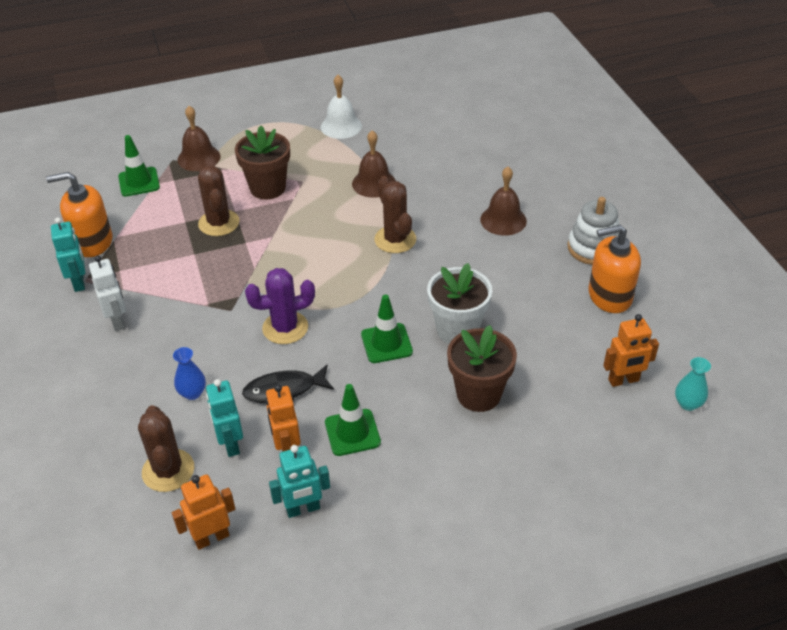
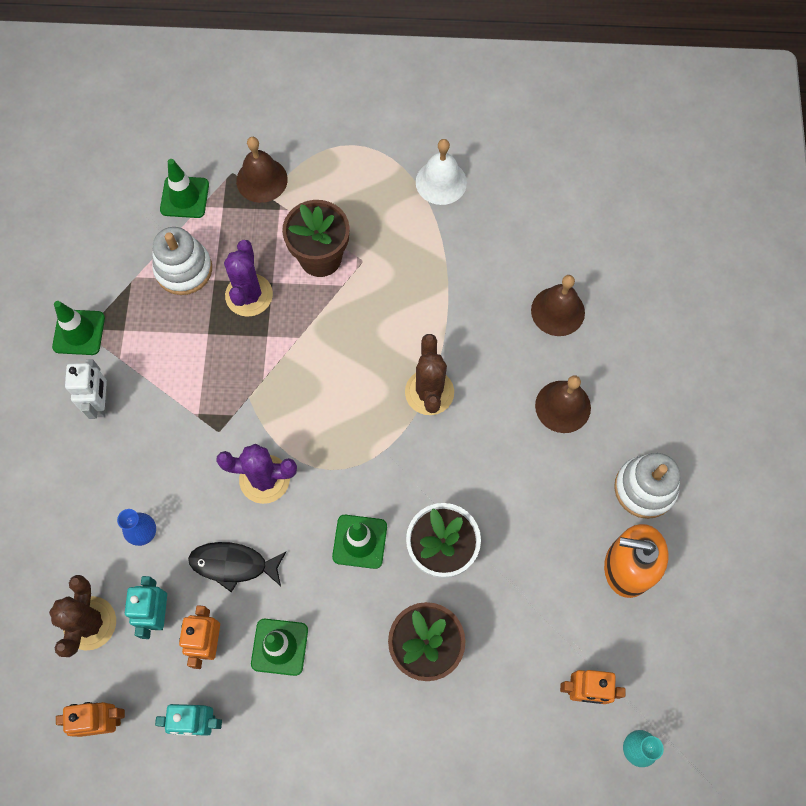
camera: 20 degrees right, 25 degrees up
(79, 282) = (79, 332): turquoise robot -> green traffic cone
(92, 242) = (109, 276): orange soap dispenser -> none
(156, 222) = (183, 269): none -> white stacking toy
(219, 223) = (249, 295): brown cactus -> purple cactus
(374, 183) = (441, 293): brown bell -> brown bell (558, 311)

